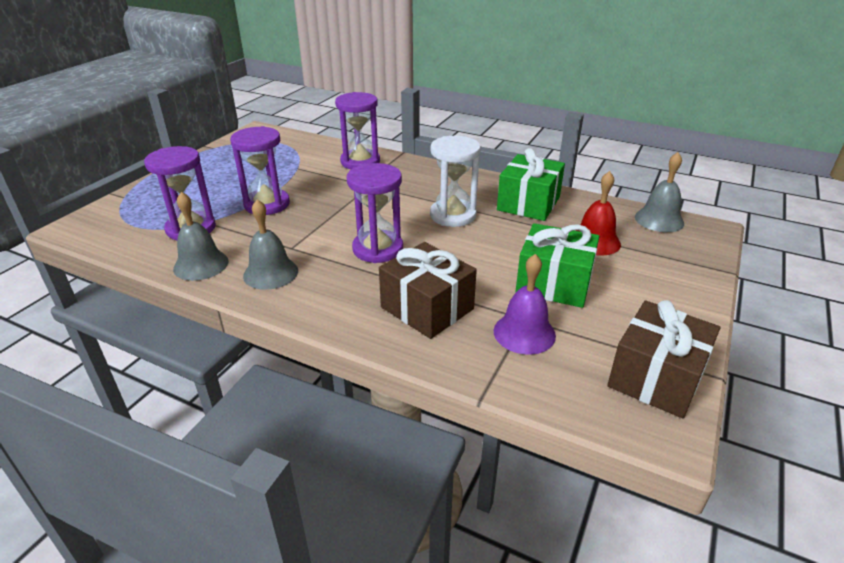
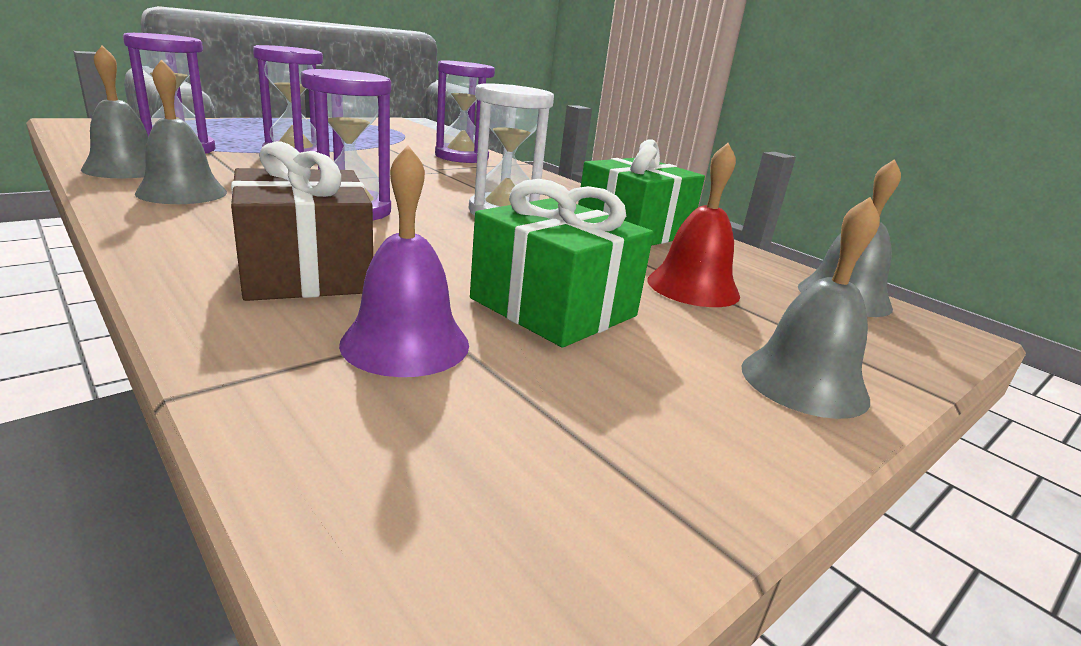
camera: 20 degrees right, 10 degrees down
(656, 377) = (576, 503): brown gift -> none
(681, 286) = (804, 382): none -> grey bell

